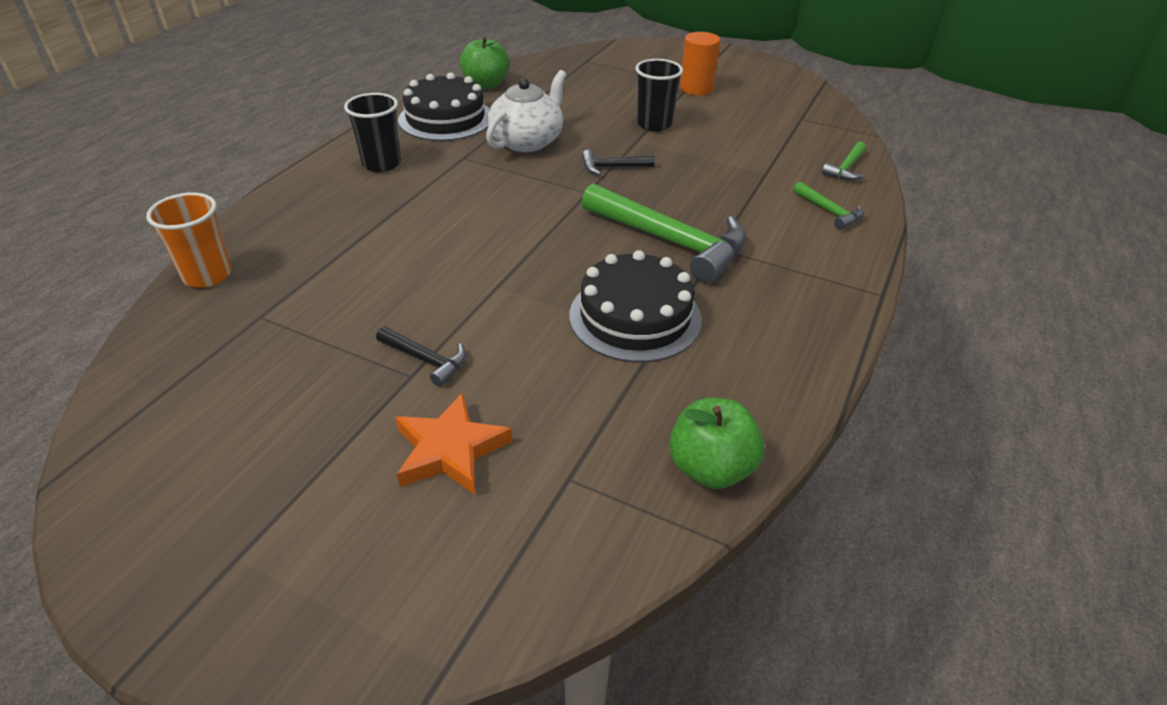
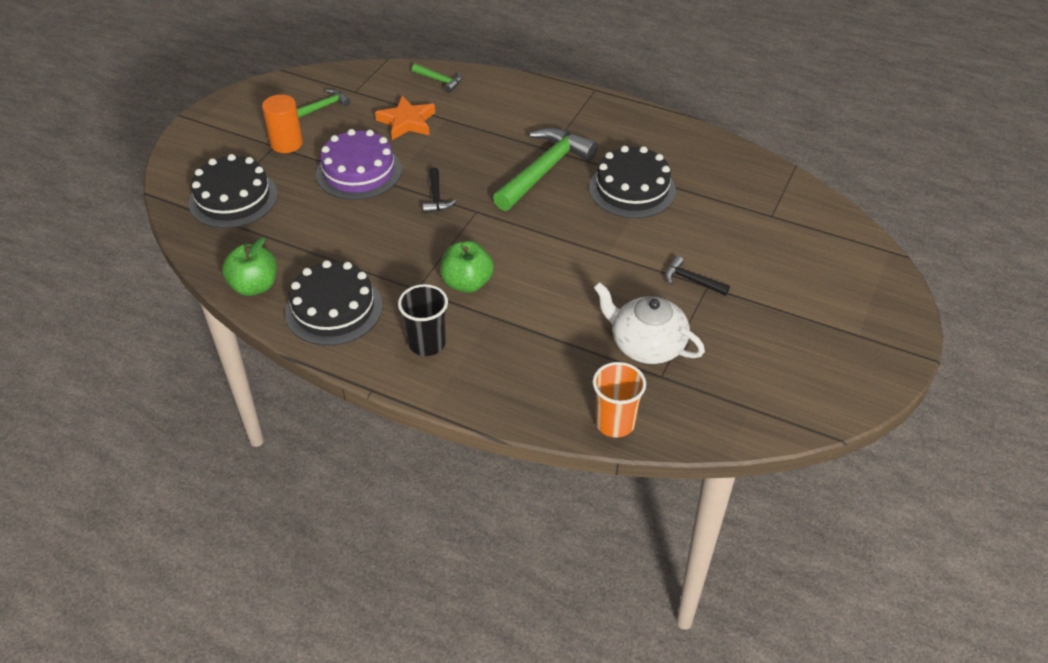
camera: 90 degrees left, 5 degrees up
(426, 360) = (691, 280): black hammer -> black hammer turned 90 degrees counterclockwise
(450, 450) = (764, 262): orange star -> orange star (407, 122)
(527, 141) = (386, 249): white teapot -> white teapot (646, 345)
(608, 70) = (233, 198): none -> black cake
(654, 124) = (359, 172): black cup -> purple cake
(710, 468) = (751, 166): green apple -> green apple (467, 283)
(830, 212) = (501, 96): green hammer -> green hammer (324, 106)

